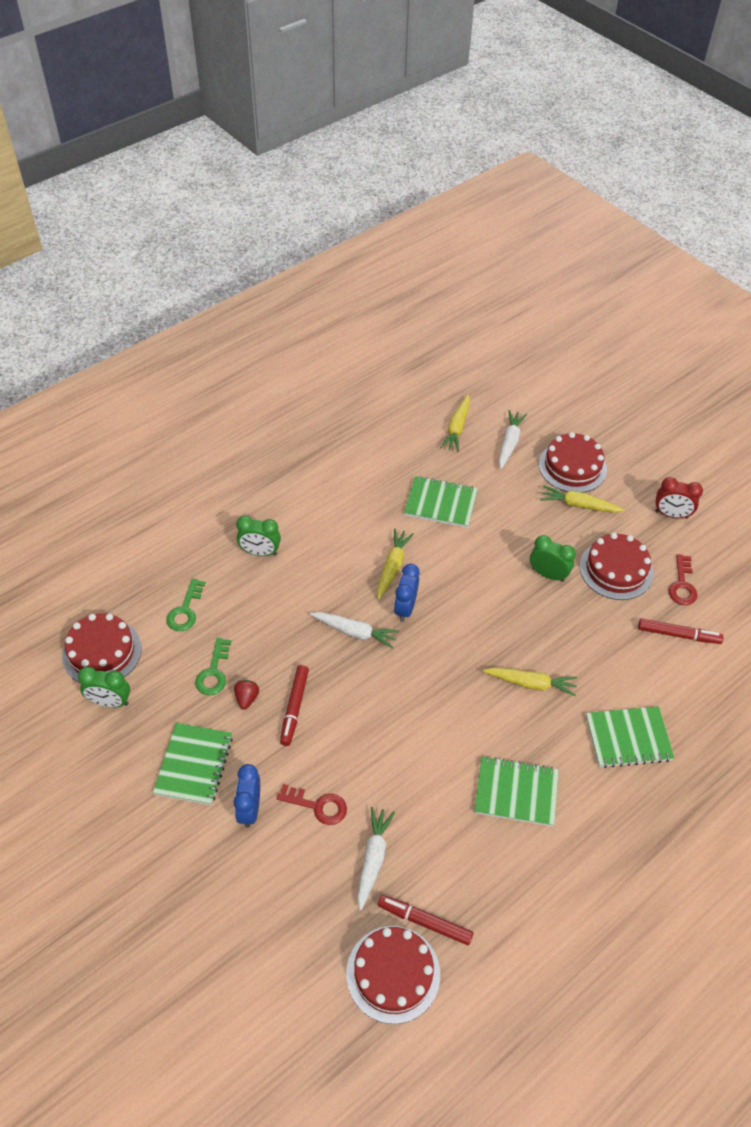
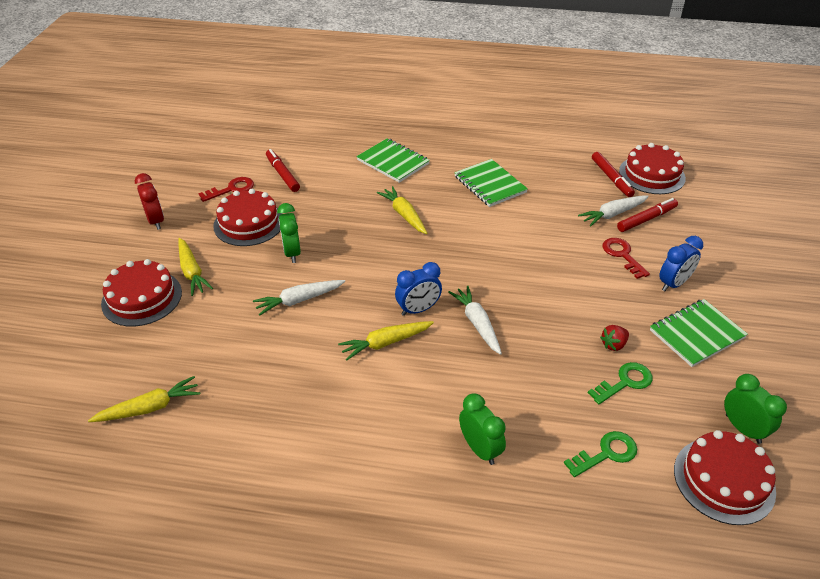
camera: 130 degrees left, 10 degrees down
(294, 707) = (580, 313): red marker -> red marker (646, 219)
(440, 503) = (275, 357): green notebook -> none
(509, 443) = (141, 355): white carrot -> white carrot (299, 300)

